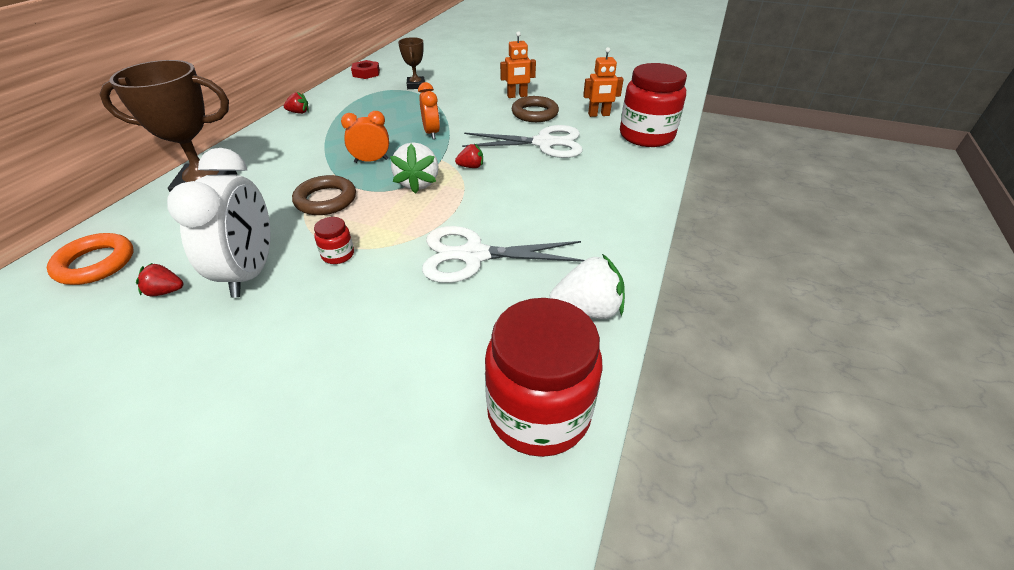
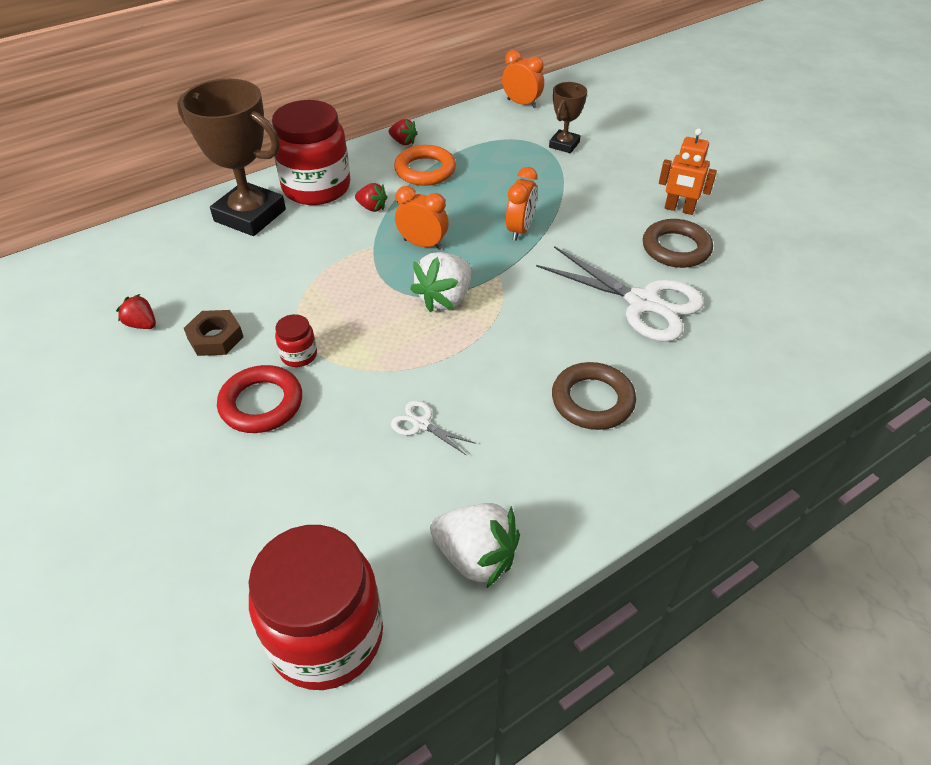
camera: 35 degrees right, 5 degrees up
(95, 263) = (115, 266): orange ring -> orange ring (425, 170)
(250, 272) = (215, 338): white clock -> brown nut
(326, 200) = (339, 279): brown ring -> brown ring (592, 400)
(336, 296) = (261, 404): none -> red ring
(366, 73) = (521, 103): red nut -> orange clock
(471, 167) = (522, 300): red strawberry -> red strawberry (372, 208)
(474, 255) = (421, 424): white scissors -> white scissors, size x0.44
(599, 115) = (765, 286): orange robot -> none
(646, 136) = (800, 351): red jar -> red jar (316, 188)

